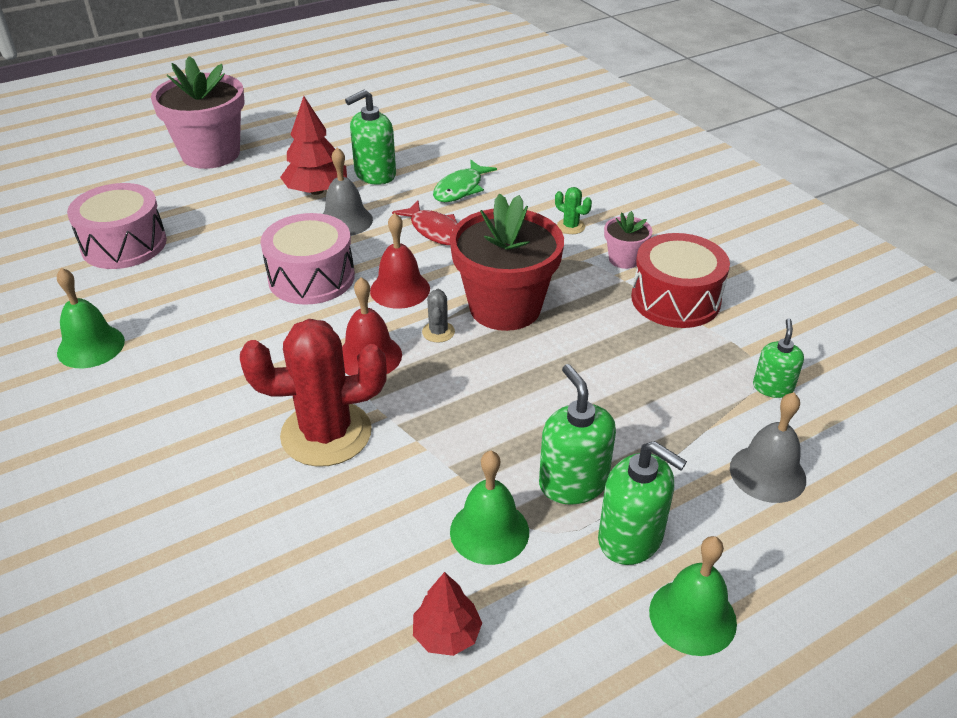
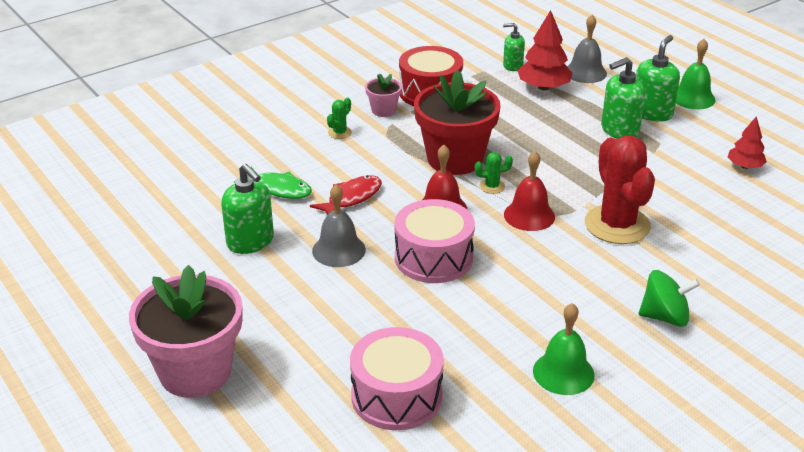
camera: 95 degrees left, 5 degrees down
(130, 443) = (664, 317): none -> green spinning top
(316, 191) = (283, 276): red tree -> red tree (543, 87)
(438, 332) = (492, 186): grey cactus -> green cactus
(489, 531) = (669, 156): green bell -> none

